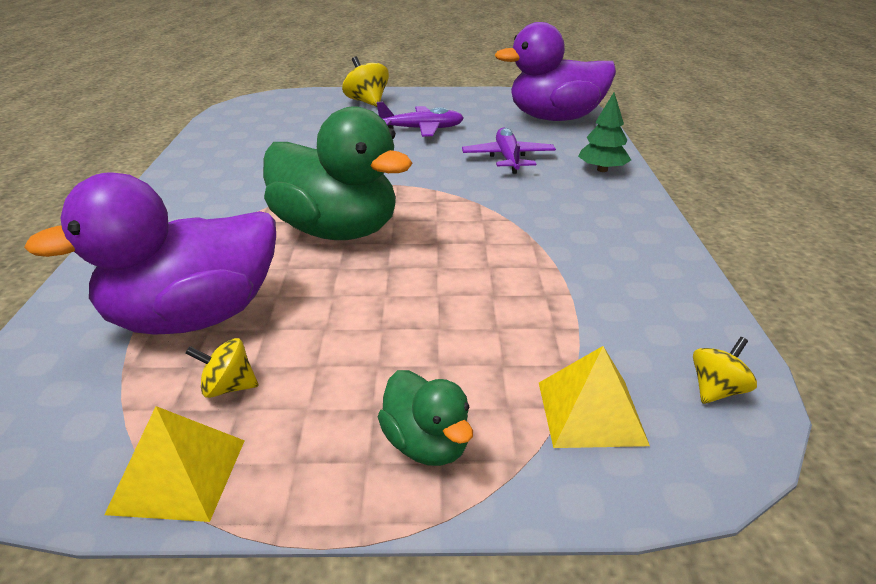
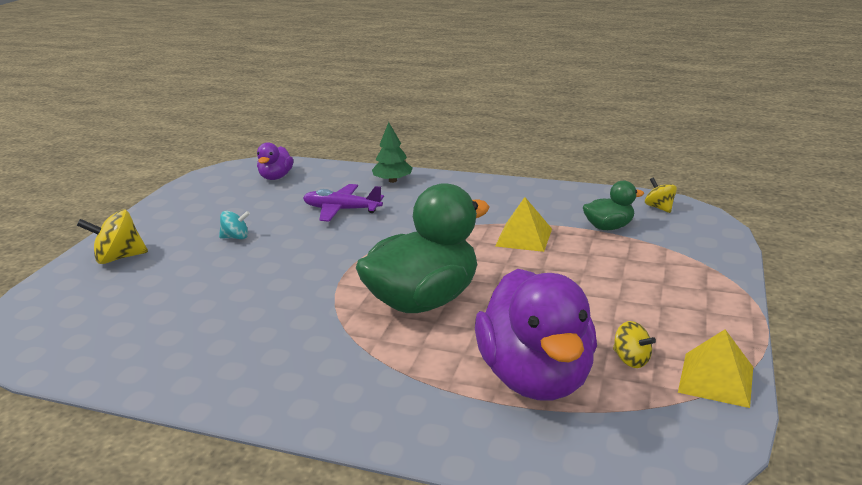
camera: 70 degrees left, 5 degrees down
(228, 388) = (631, 359): yellow spinning top -> yellow spinning top turned 60 degrees counterclockwise
(422, 129) = (236, 237): purple plane -> turquoise spinning top
(426, 445) = (694, 291): green duck -> green duck (609, 227)
(555, 118) = (276, 177): purple duck -> purple duck, size x0.48
(591, 412) = (672, 241): yellow pyramid -> yellow pyramid (524, 237)

